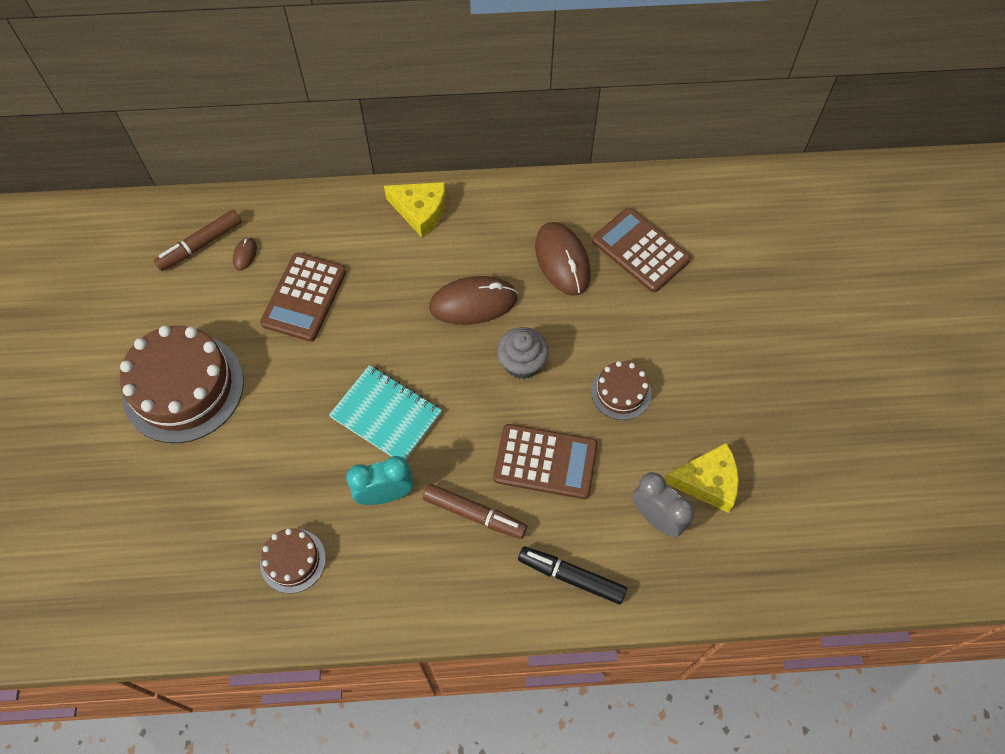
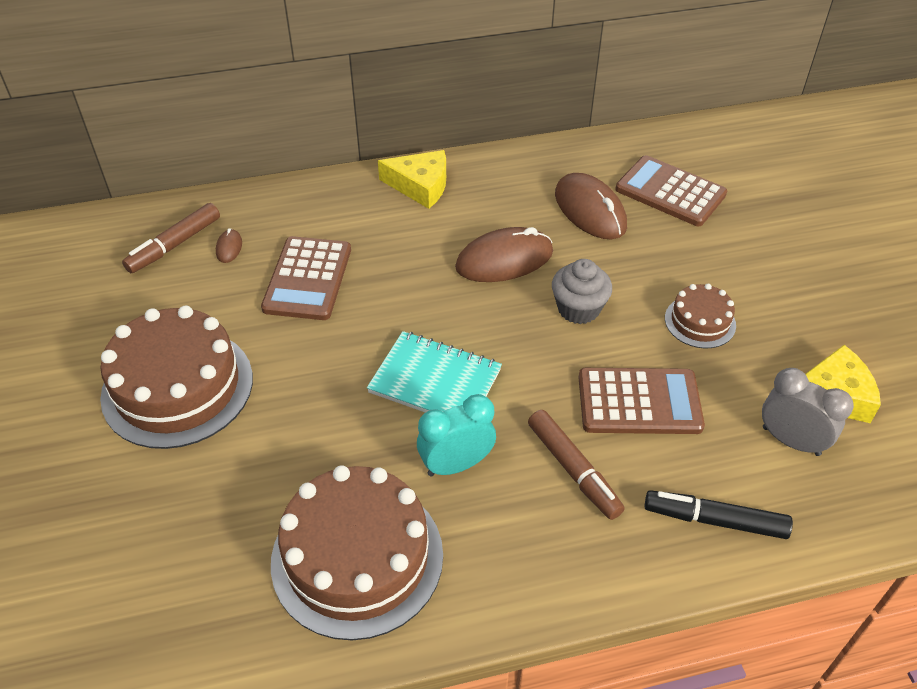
camera: 10 degrees left, 15 degrees down
(293, 560) = (357, 557): brown cake -> brown cake, size x1.99
(474, 514) = (573, 470): brown marker -> brown marker turned 45 degrees clockwise

